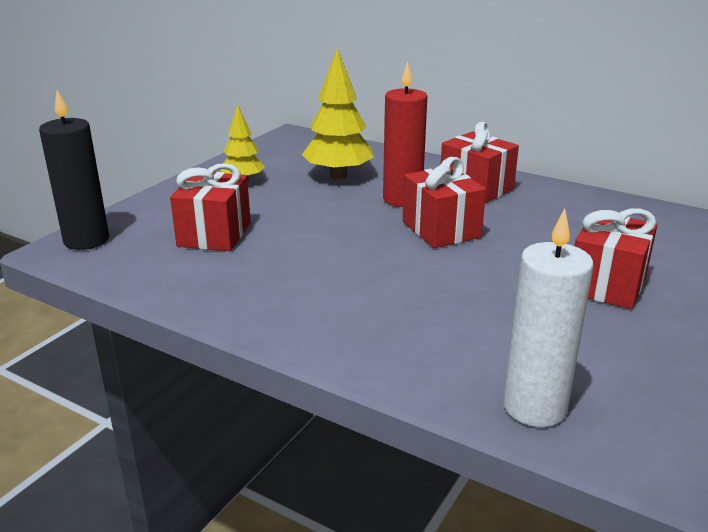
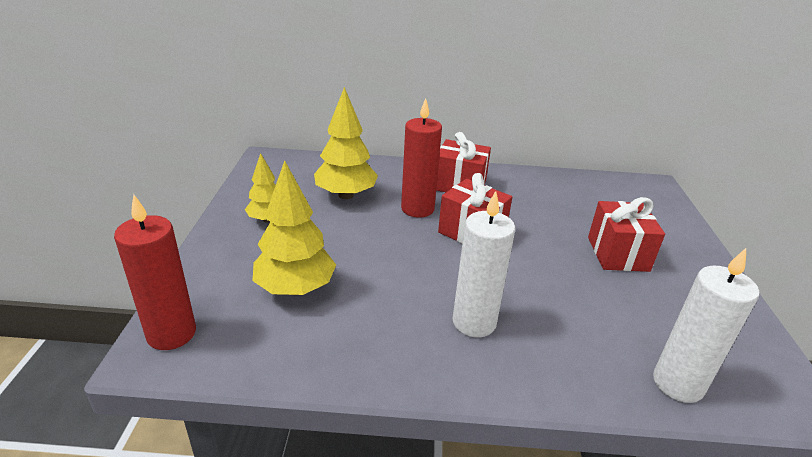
camera: 30 degrees left, 5 degrees up
(86, 240) = (171, 334): black candle -> red candle
(214, 234) = (295, 288): red gift -> yellow tree
(356, 298) = (474, 322): none -> white candle

